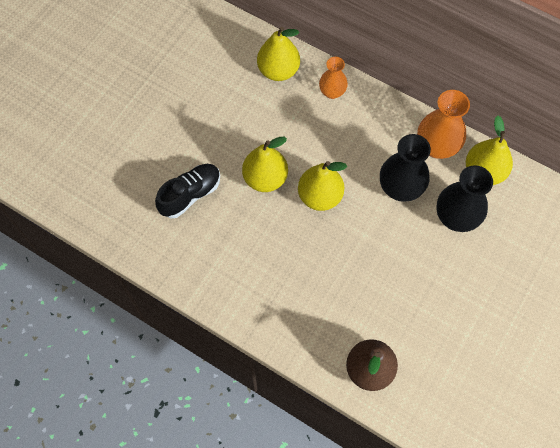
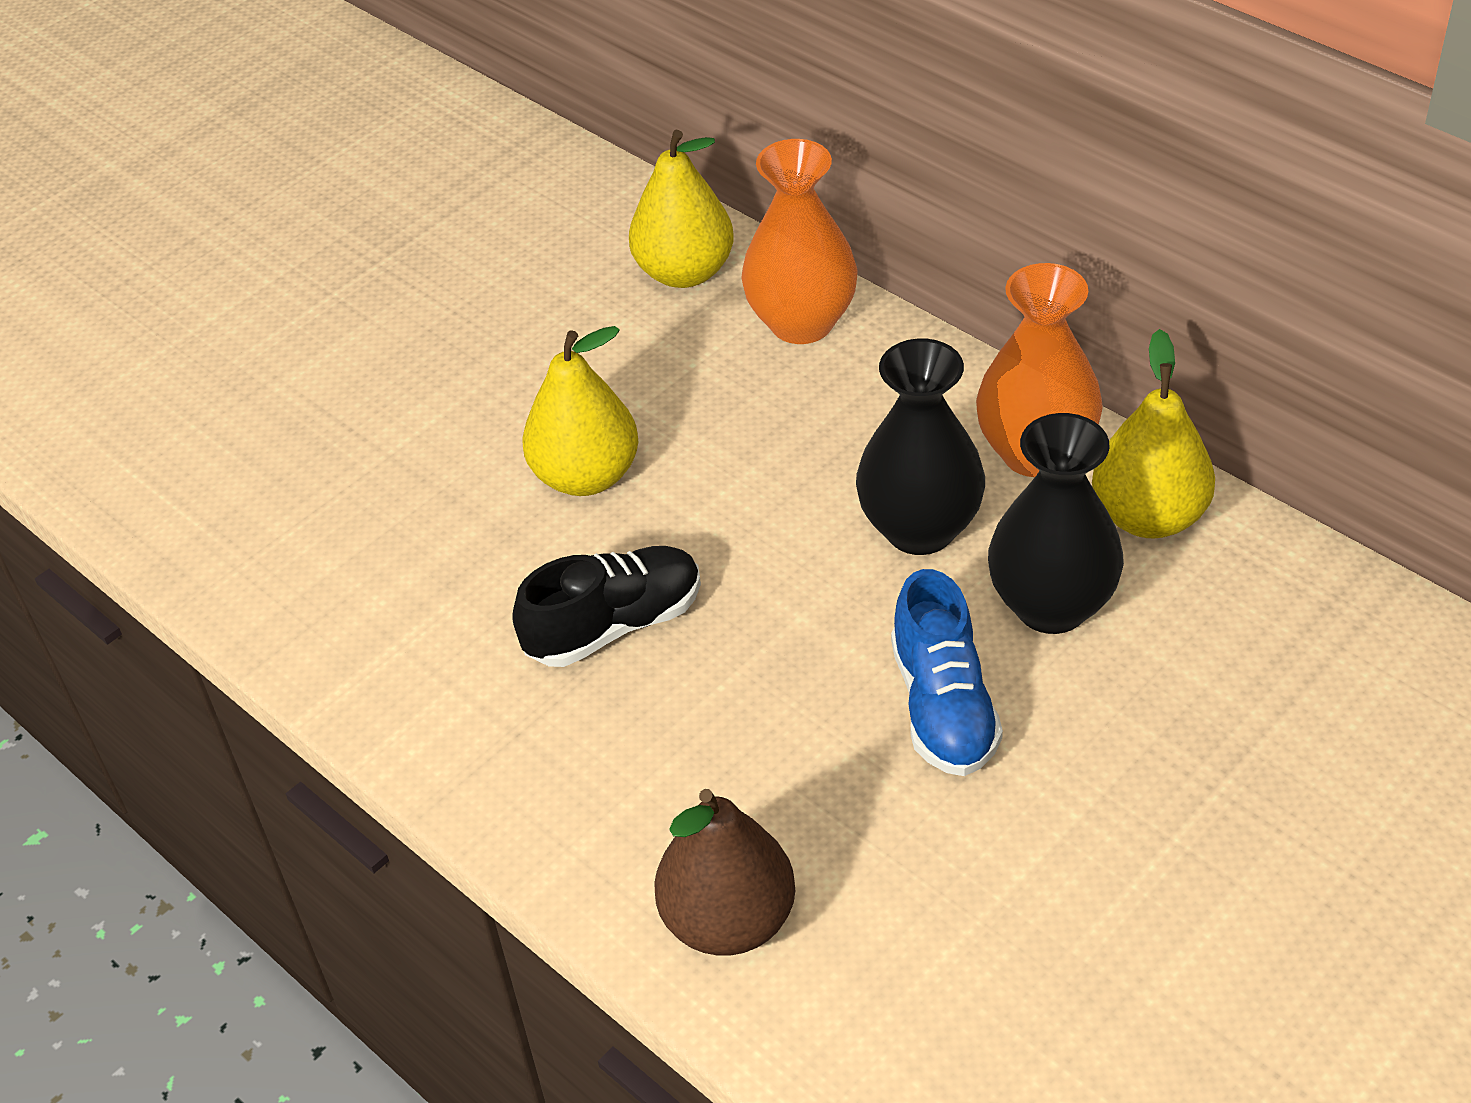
camera: 15 degrees right, 20 degrees down
(190, 195) = (395, 490): black shoe -> black shoe (614, 625)
(320, 196) = (710, 526): yellow pear -> none
(332, 92) = (801, 323): orange vase -> orange vase, size x1.63
(426, 267) = (943, 706): none -> blue shoe

